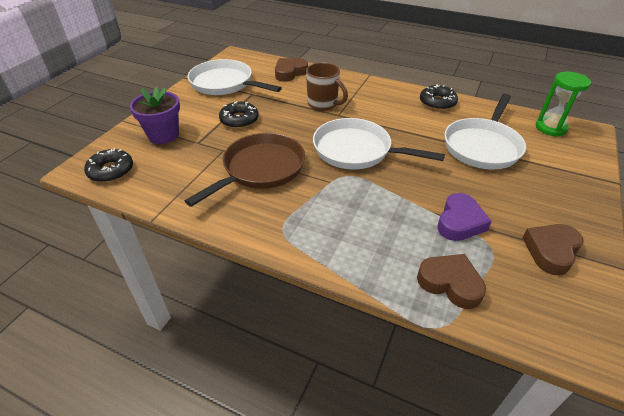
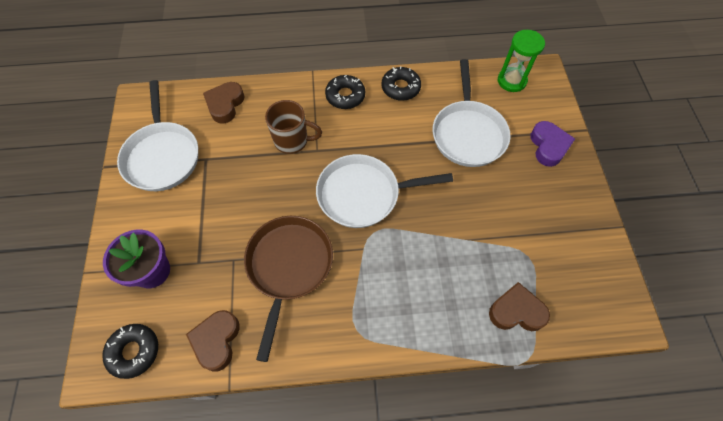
camera: 30 degrees left, 20 degrees up
(225, 83) = (162, 156): white pan -> white pan turned 105 degrees counterclockwise
(239, 120) = (219, 207): black donut -> black donut (345, 96)
(459, 222) = (492, 240): purple heart -> purple heart (548, 146)
(551, 251) = (569, 235): brown heart -> brown heart (216, 341)

